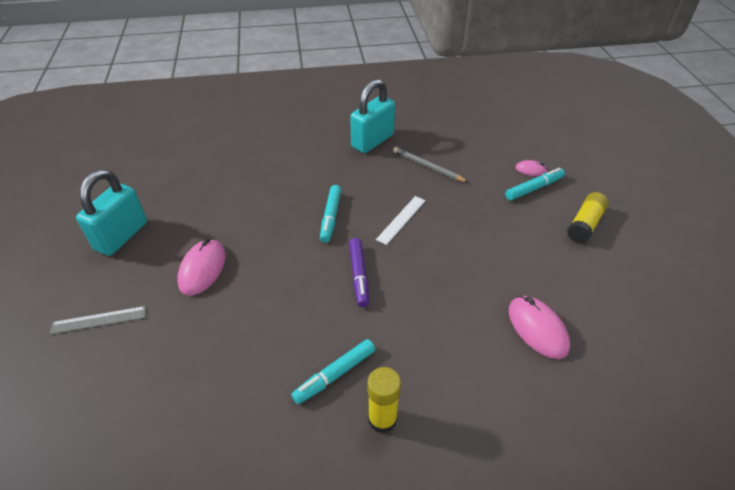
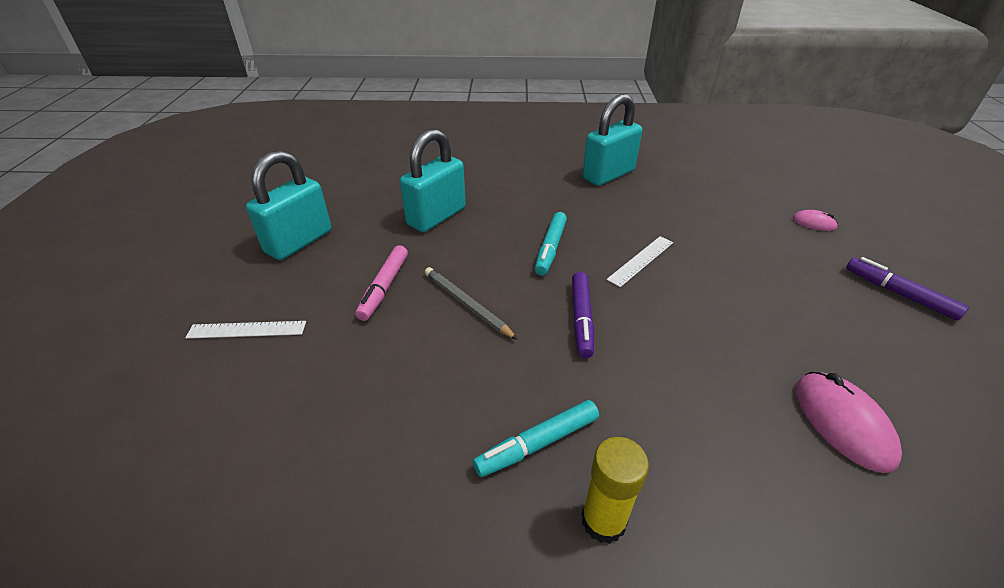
camera: 10 degrees right, 5 degrees down
(99, 320) = (247, 329): grey ruler -> white ruler
(202, 269) = (384, 287): pink mouse -> pink marker
(234, 198) = (436, 216): none -> turquoise padlock
(428, 166) = (677, 207): grey pencil -> grey pencil (467, 304)
(534, 188) = (820, 244): turquoise marker -> none
(585, 224) = (899, 294): yellow glue stick -> purple marker

